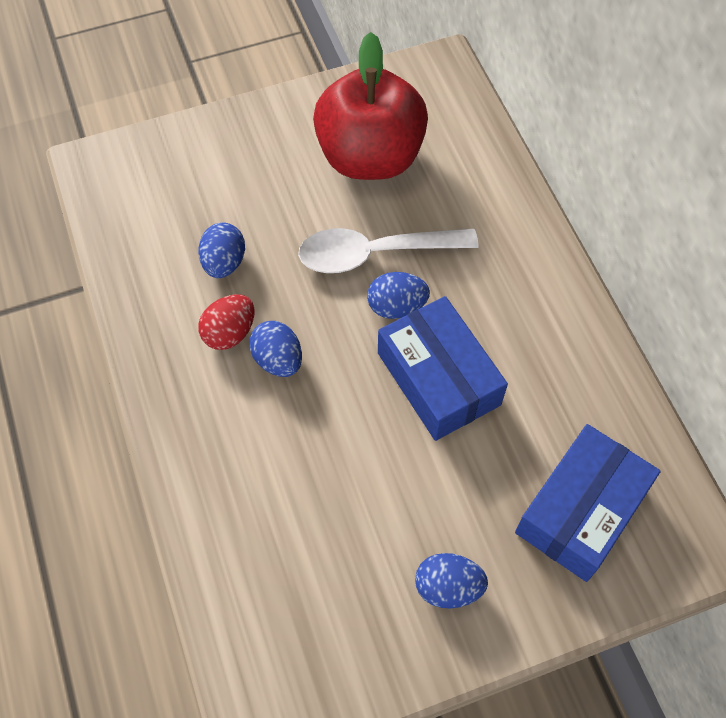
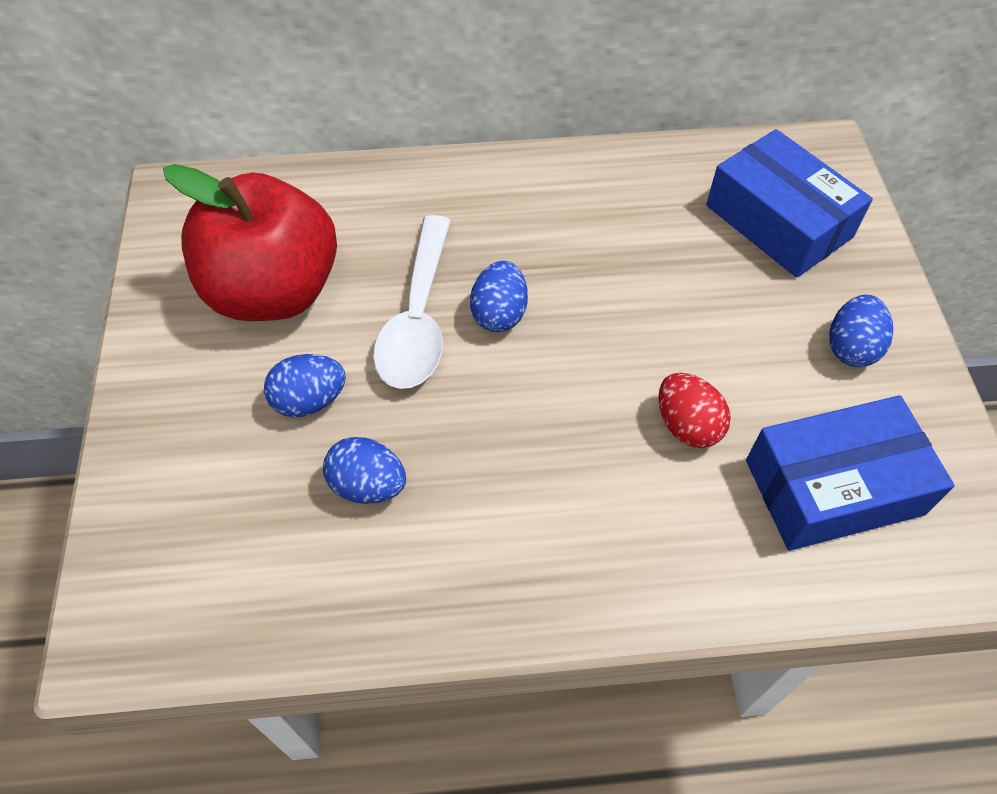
camera: 75 degrees left, 5 degrees down
(229, 333) = (480, 499): red egg -> red egg (687, 425)
(278, 360) = (536, 451): blue egg -> blue egg (309, 401)
(438, 379) = (604, 298): blue box -> blue box (834, 487)

